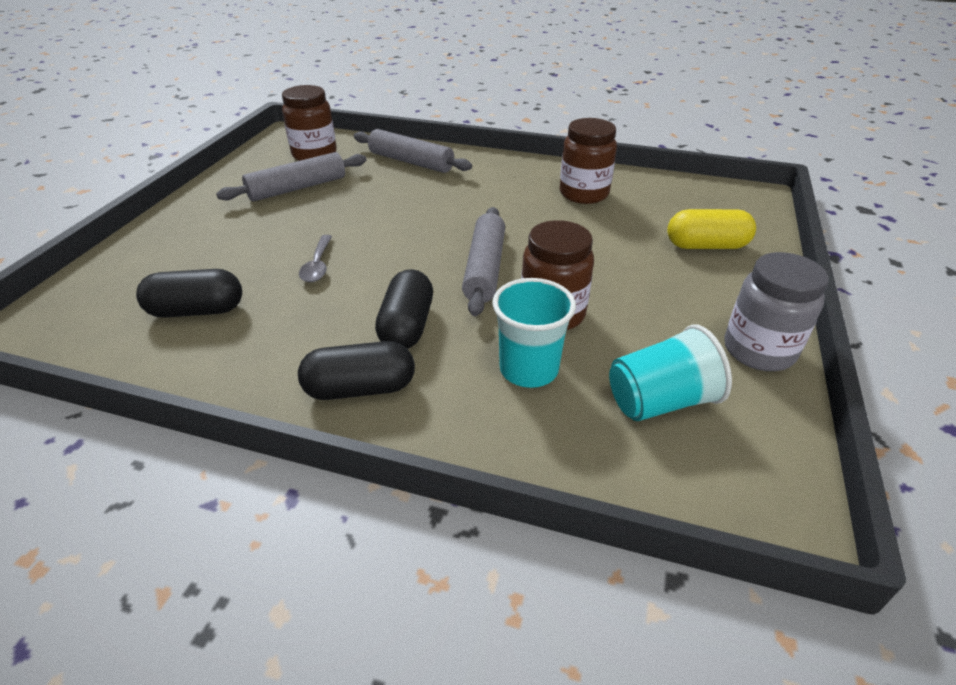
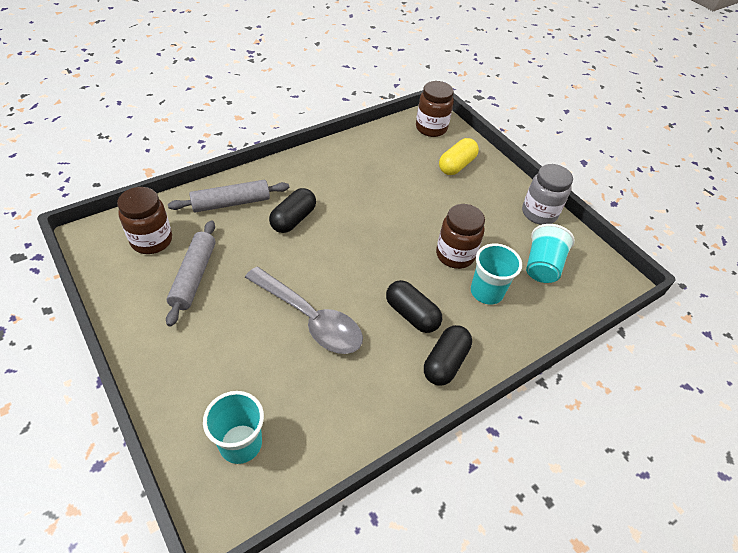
camera: 55 degrees left, 10 degrees up
(115, 302) = (240, 443): none -> turquoise cup
(197, 311) = (299, 402): black capsule -> black capsule (293, 219)
(318, 265) = (310, 319): grey spoon -> grey spoon, size x2.18
(484, 268) = (391, 252): grey rolling pin -> none
(583, 194) = (363, 165): brown jar -> brown jar (431, 128)

